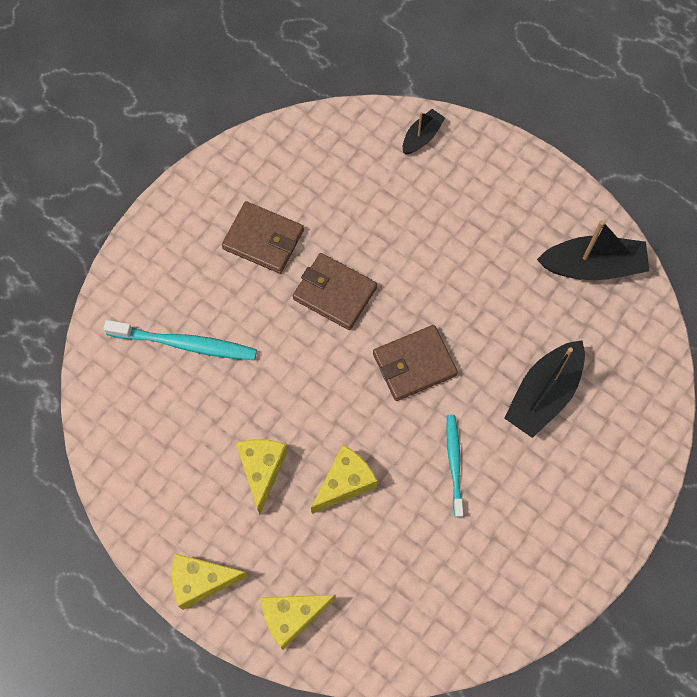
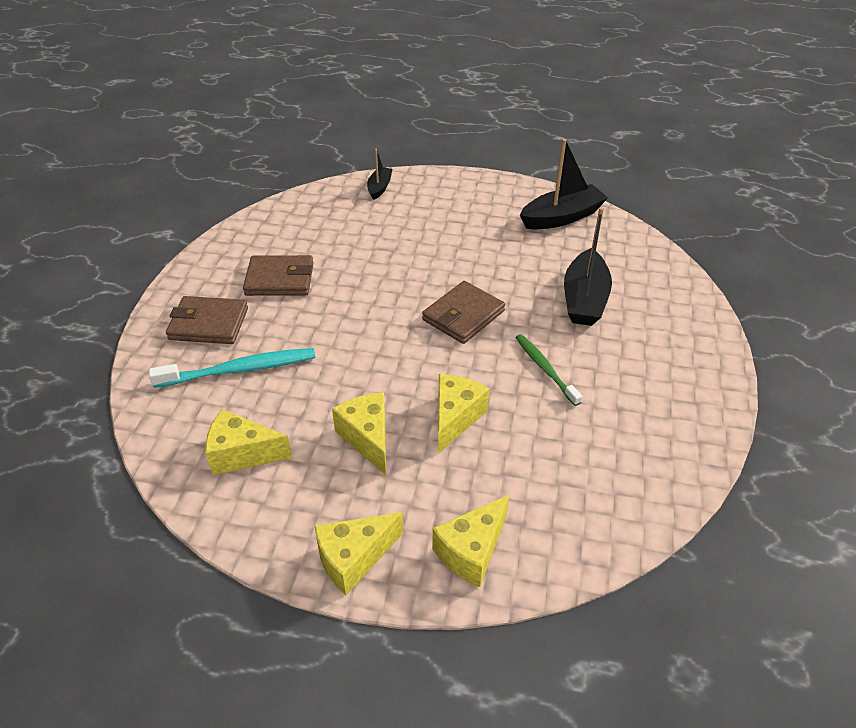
camera: 25 degrees left, 25 degrees down
(155, 441) = (242, 454): none -> yellow cheese
(334, 293) = (364, 293): brown wallet -> brown wallet (208, 324)
(454, 463) = (544, 368): turquoise toothbrush -> green toothbrush

